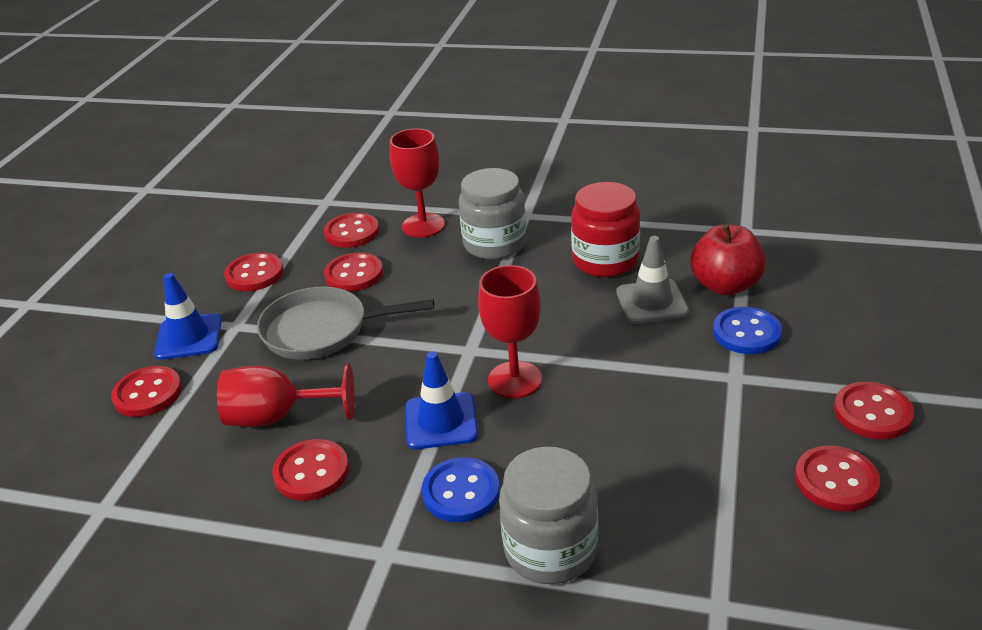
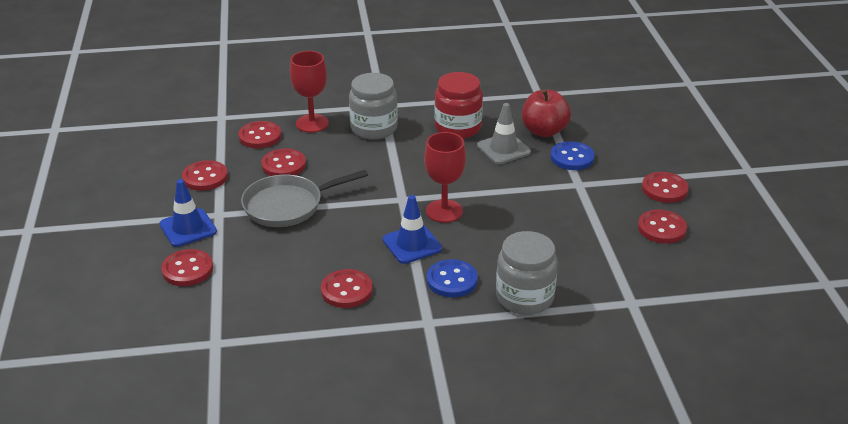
camera: 25 degrees left, 0 degrees up
(277, 417) = (298, 264): red goblet -> none

